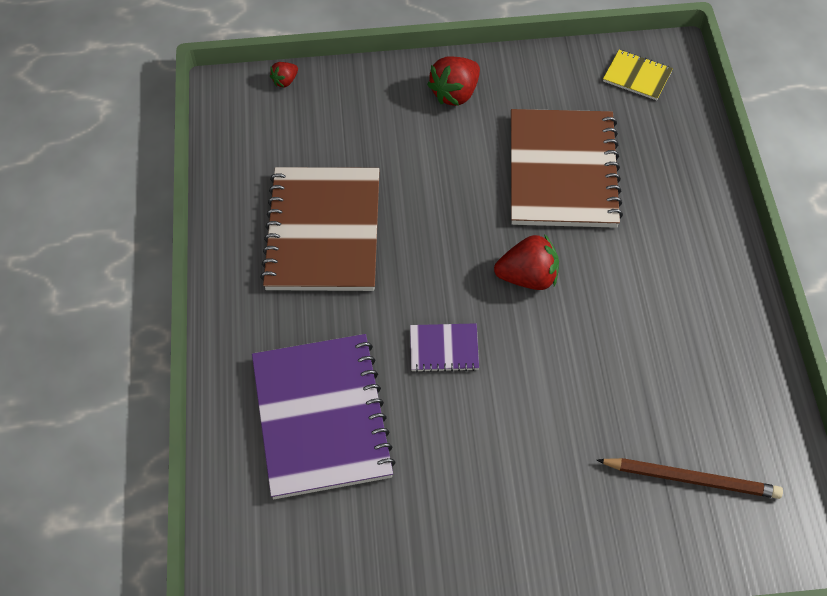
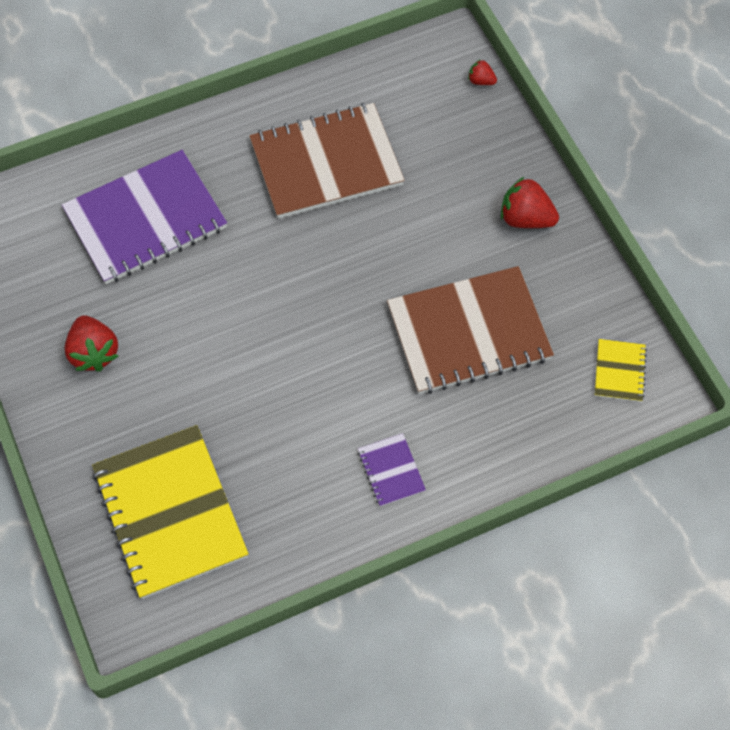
camera: 70 degrees right, 5 degrees up
(444, 349) = (238, 288): purple notebook -> purple notebook (391, 471)
(528, 277) = (335, 334): red strawberry -> red strawberry (94, 353)
(692, 479) = (170, 513): brown pencil -> yellow notebook

